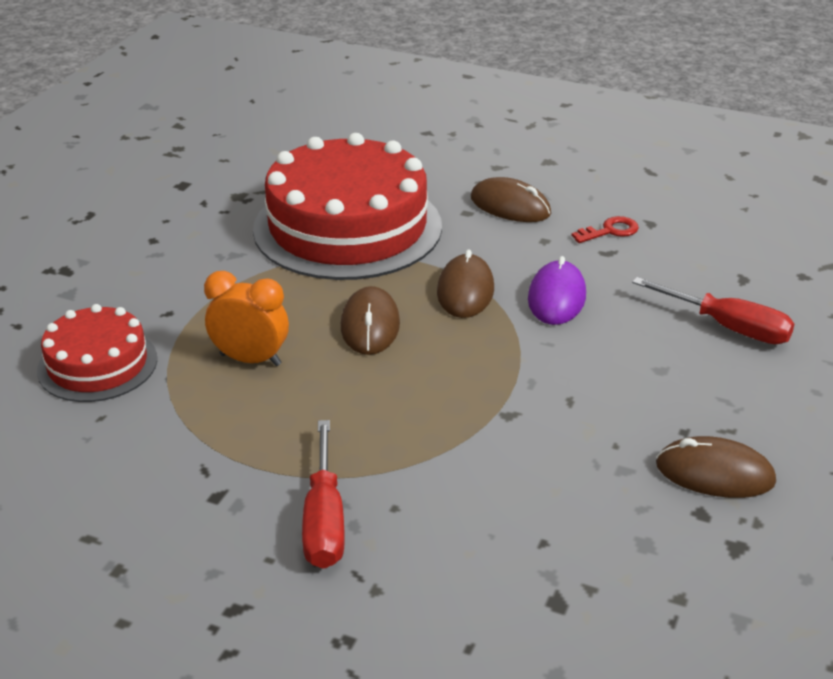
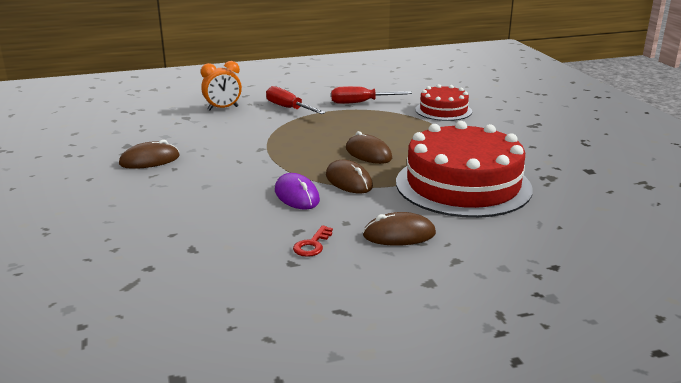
camera: 140 degrees right, 10 degrees down
(250, 359) = (393, 129): orange clock -> orange clock (223, 108)
(729, 328) = (181, 216): red screwdriver -> red screwdriver (360, 103)

